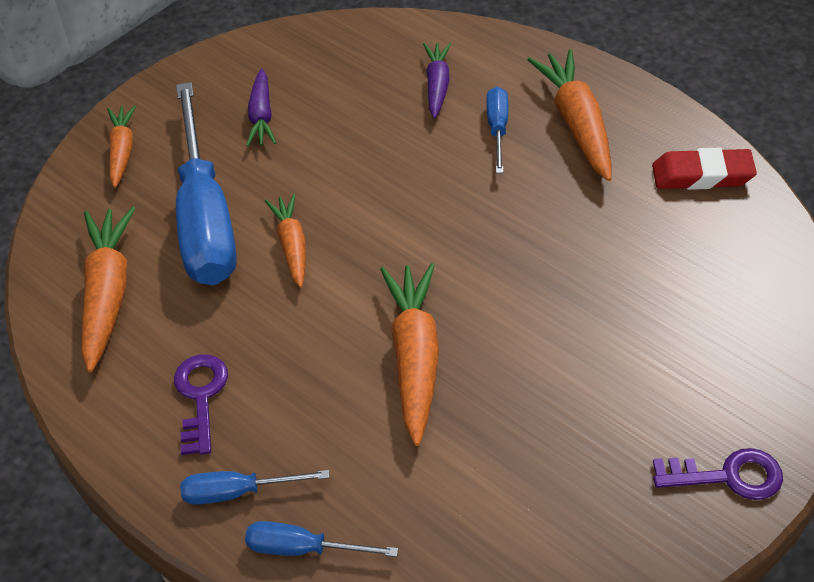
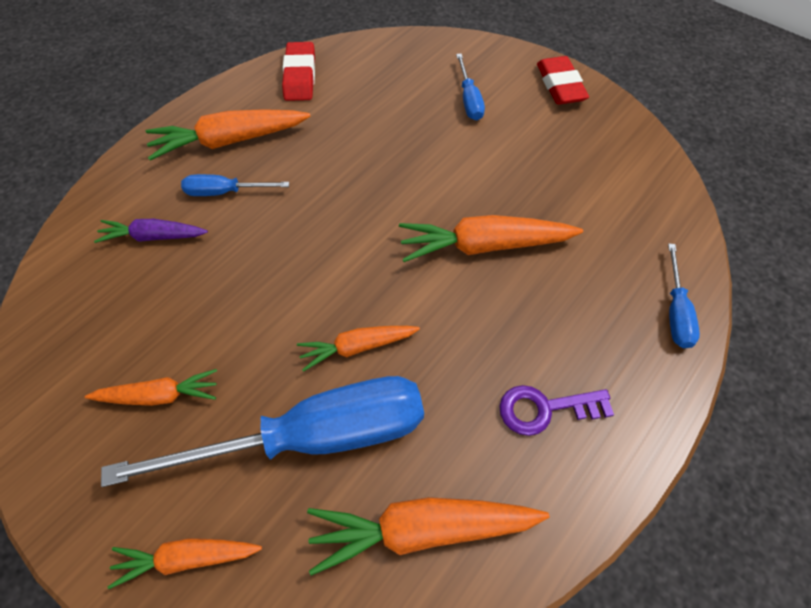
camera: 95 degrees left, 10 degrees up
(238, 492) = (637, 364): blue screwdriver -> blue screwdriver (469, 100)
(261, 116) = (159, 395): purple carrot -> orange carrot
(727, 476) = (560, 85): purple key -> red eraser

